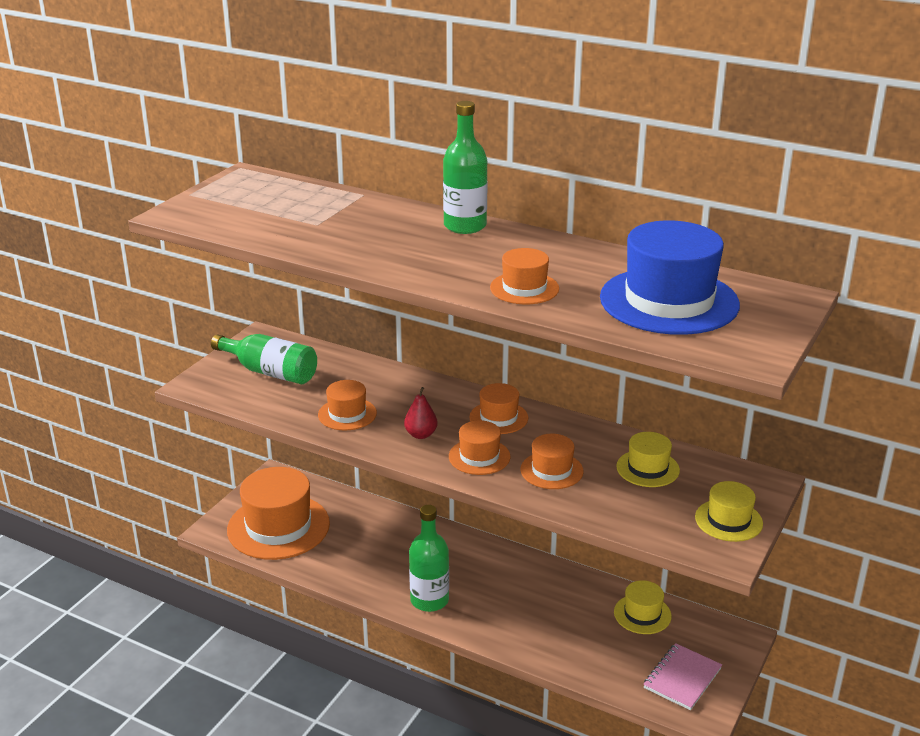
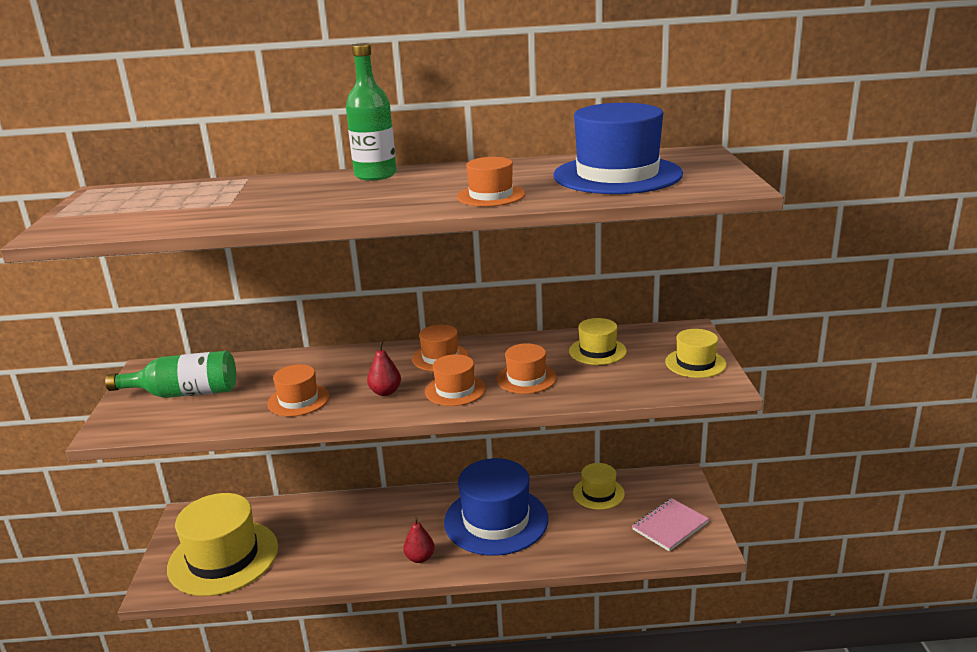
camera: 30 degrees left, 5 degrees down
(278, 527) = (223, 557): orange hat -> yellow hat
(429, 600) = (420, 558): green bottle -> red pear
(523, 596) = (496, 520): none -> blue hat
(682, 678) = (670, 526): pink notebook -> pink notebook turned 45 degrees clockwise

